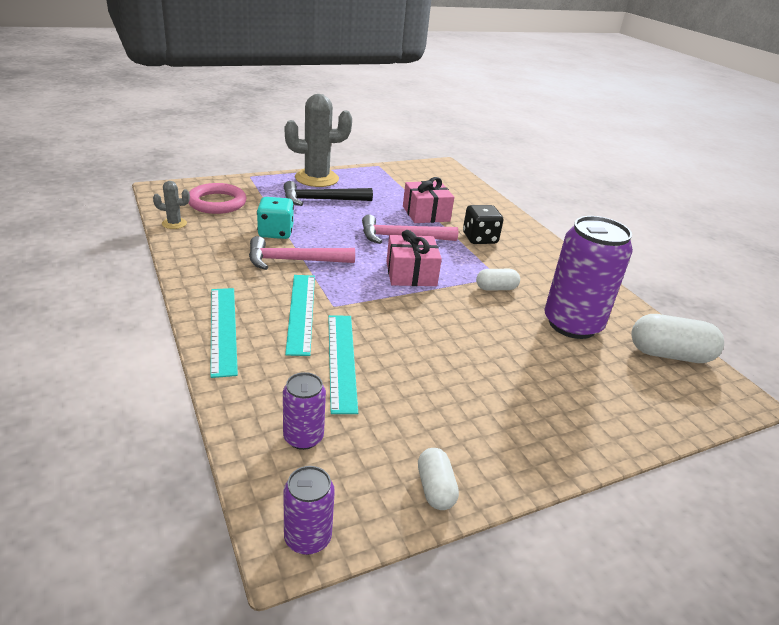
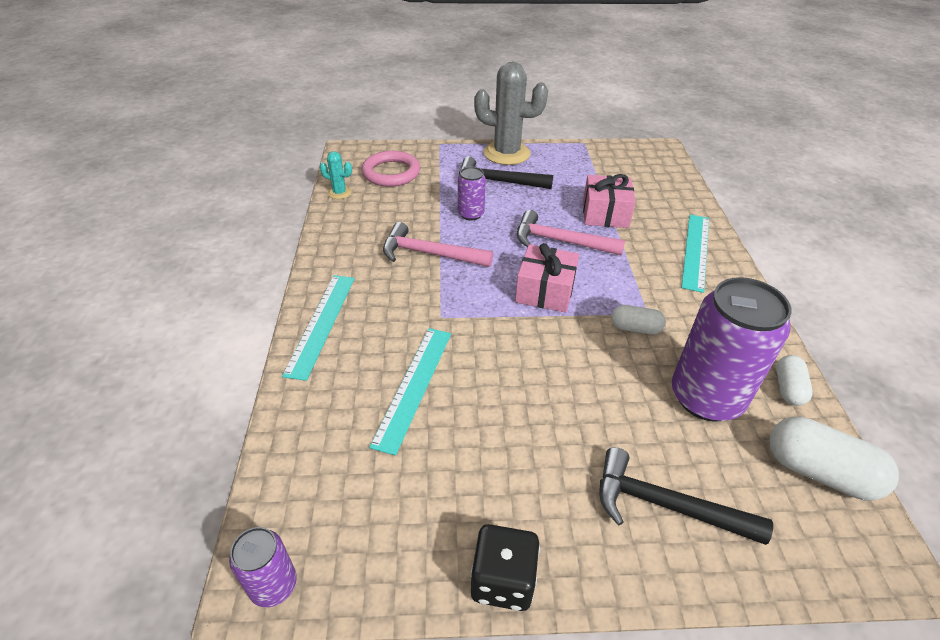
camera: 25 degrees right, 10 degrees up
(174, 223) = (339, 193): grey cactus -> turquoise cactus
(275, 232) = (429, 216): turquoise dice -> none
(301, 312) = (404, 318): turquoise ruler -> turquoise ruler (696, 251)
(303, 437) = (329, 468): purple can -> purple can (470, 214)
(435, 488) = (425, 570): white capsule -> white capsule (788, 388)
(479, 238) = (652, 256): black dice -> black dice (503, 580)
(585, 398) = (665, 505): none -> black hammer

